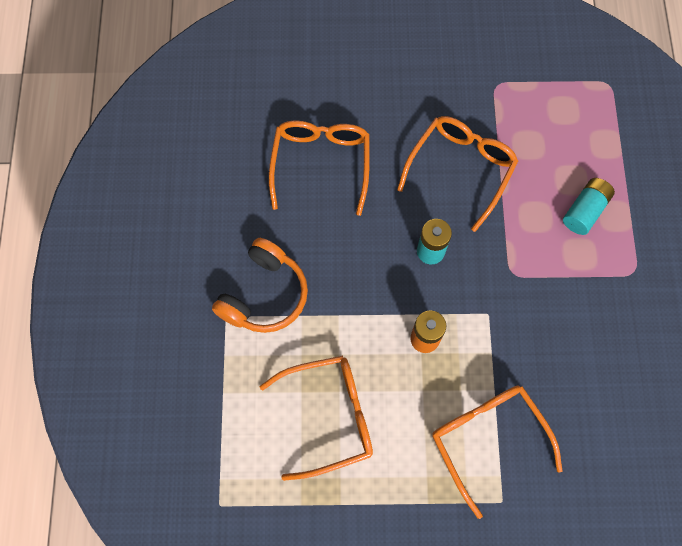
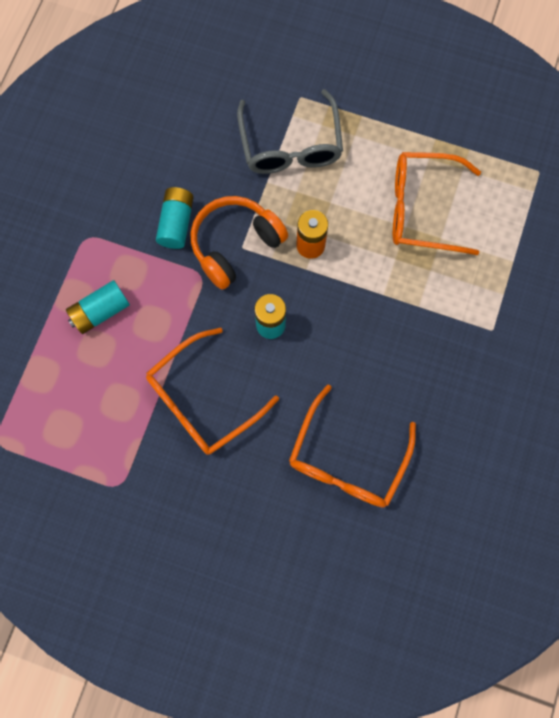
camera: 160 degrees left, 5 degrees up
(264, 295) = (449, 338): orange headphones -> orange headphones (235, 245)
(488, 439) = (290, 145): orange glasses -> grey glasses
(560, 315) = (176, 223): none -> turquoise battery

